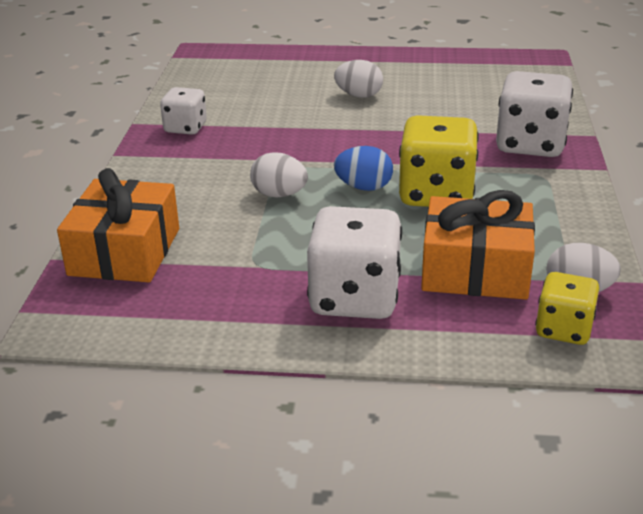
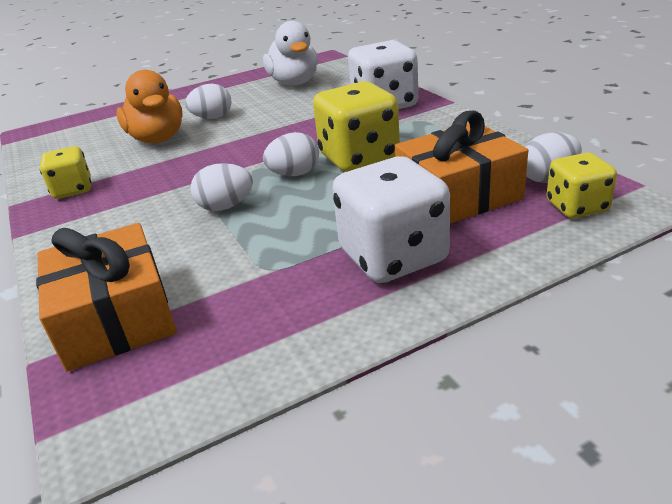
camera: 30 degrees left, 0 degrees up
(185, 128) = (73, 190): white dice -> yellow dice
(292, 101) = (158, 139): none -> orange duck
(364, 187) = (294, 174): blue egg -> white egg
(476, 81) = (294, 83): none -> white duck

